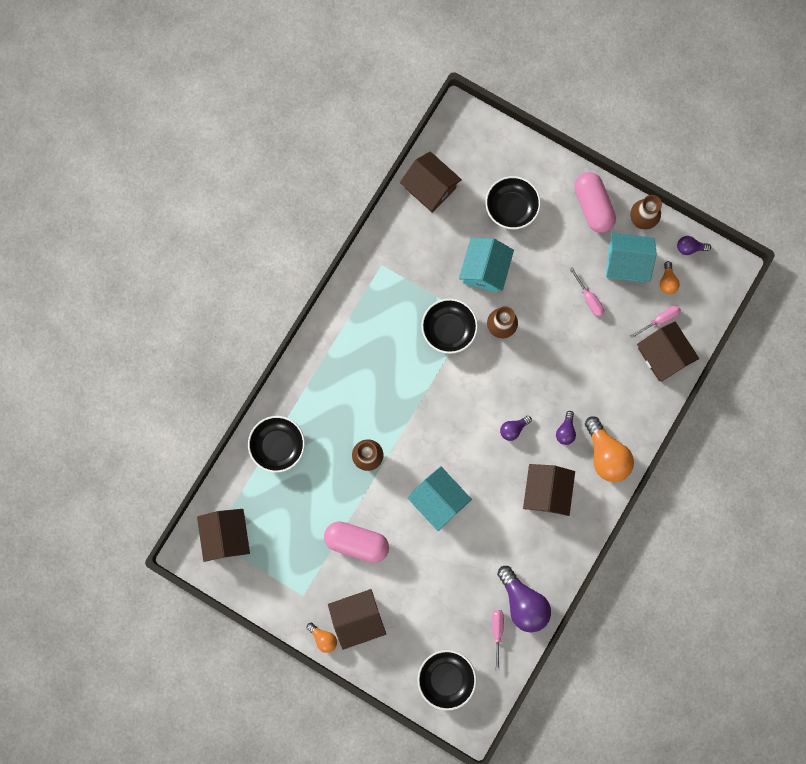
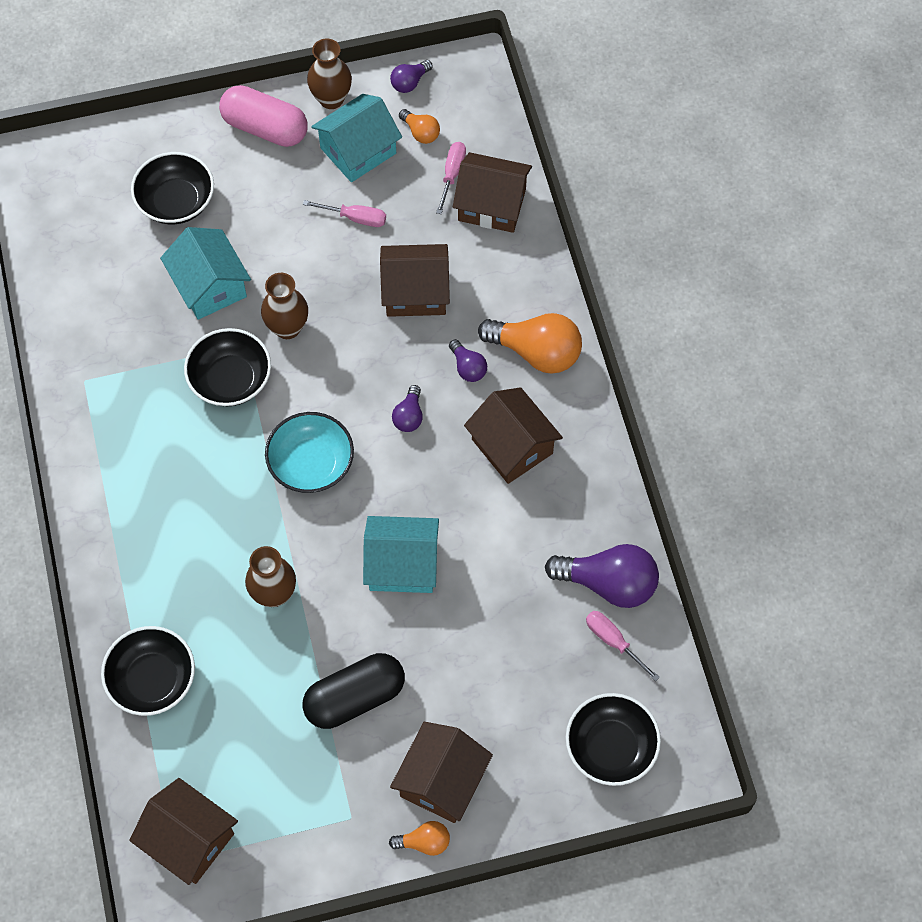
camera: 45 degrees left, 15 degrees down
(357, 542) = (355, 698): pink capsule -> black capsule
(430, 188) = (62, 257): brown house -> brown house (415, 292)
(445, 409) = (311, 464): none -> turquoise bowl

